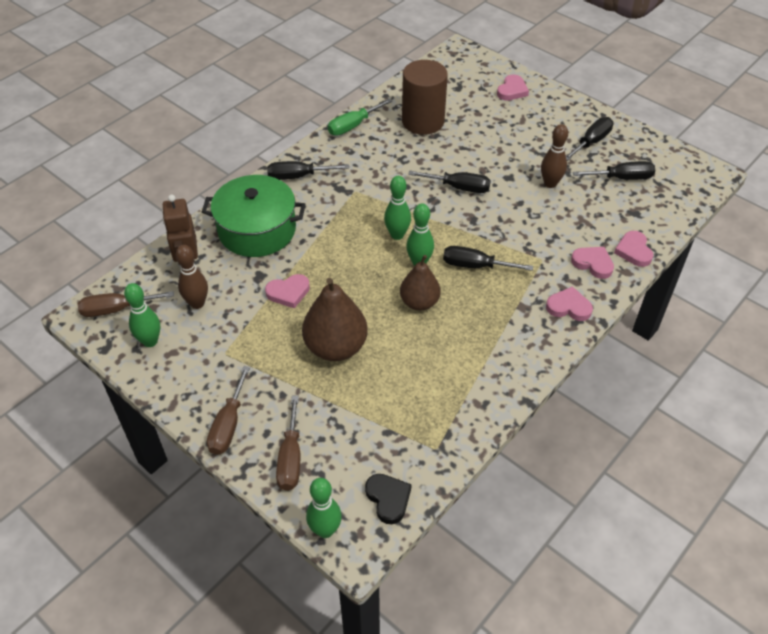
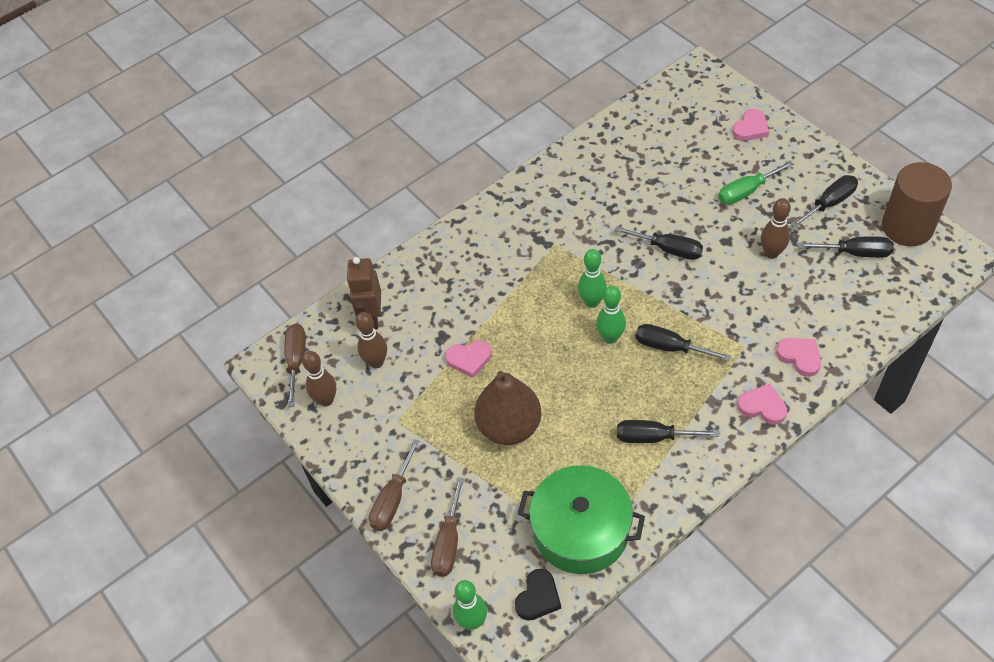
camera: 15 degrees right, 5 degrees up
(116, 309) = (296, 361): brown screwdriver -> brown screwdriver turned 90 degrees clockwise
(150, 341) = (326, 400): green bowling pin -> brown bowling pin
(257, 230) = (446, 282): green pot -> green pot (581, 530)
(298, 176) = (496, 221): black screwdriver -> black screwdriver (653, 437)
(353, 126) = (564, 162): green screwdriver -> green screwdriver (746, 191)
(388, 499) = (538, 597): black heart -> black heart turned 45 degrees clockwise
(419, 302) = (603, 384): brown pear -> none
(423, 121) = (642, 161): brown cylinder -> brown cylinder (907, 227)
(633, 251) = (849, 346): pink heart -> none

